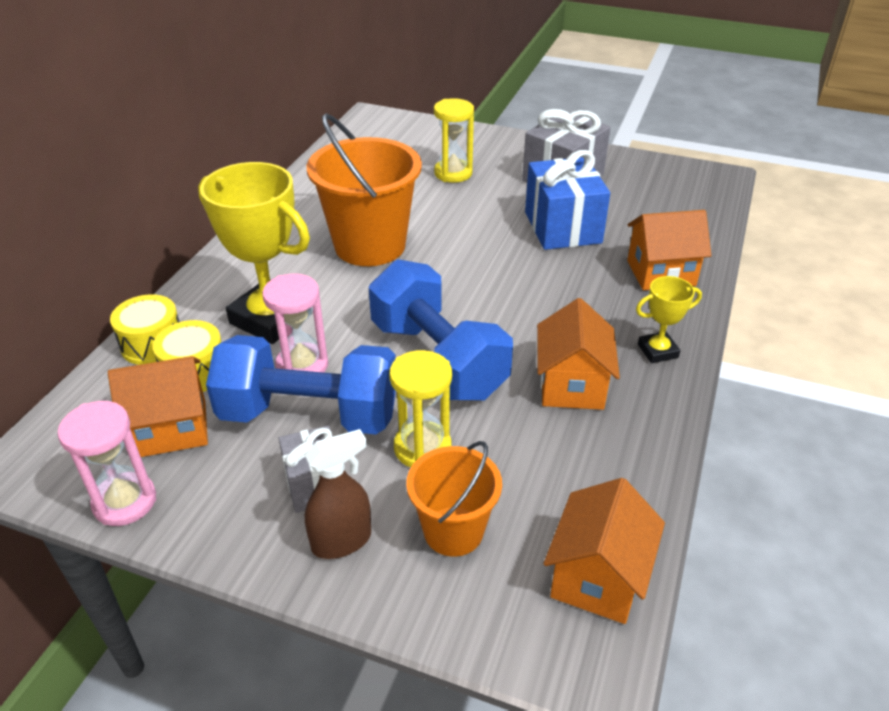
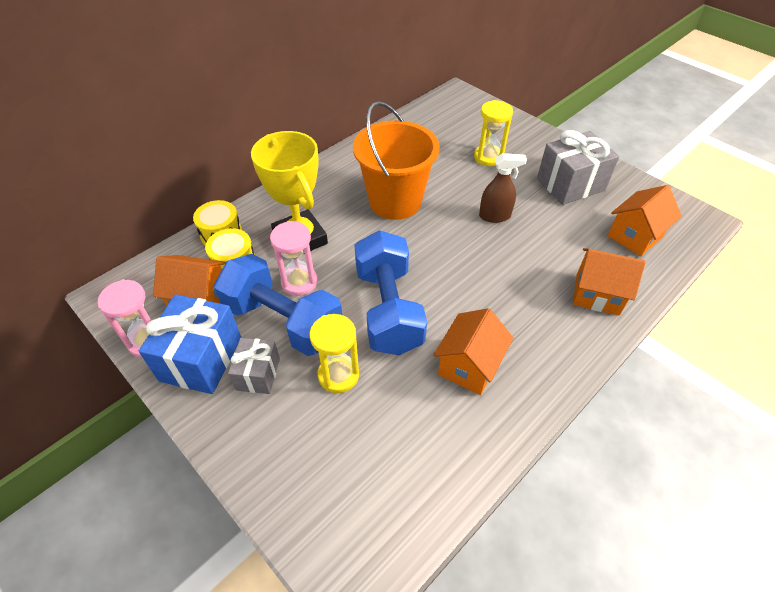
camera: 25 degrees right, 10 degrees up
(342, 541) = (251, 422): brown spray bottle -> brown spray bottle (495, 216)
(453, 531) = (322, 446): orange bucket -> none
(562, 227) = (543, 229): blue gift -> blue gift (201, 359)
(597, 577) = (394, 526): orange house -> orange house (634, 236)
(657, 351) = (552, 361): yellow trophy -> none

